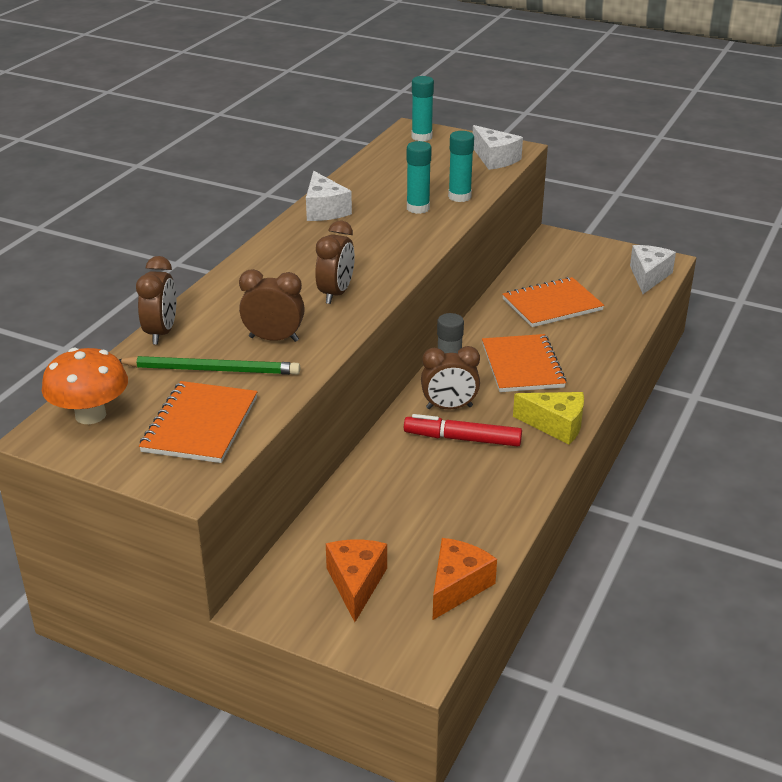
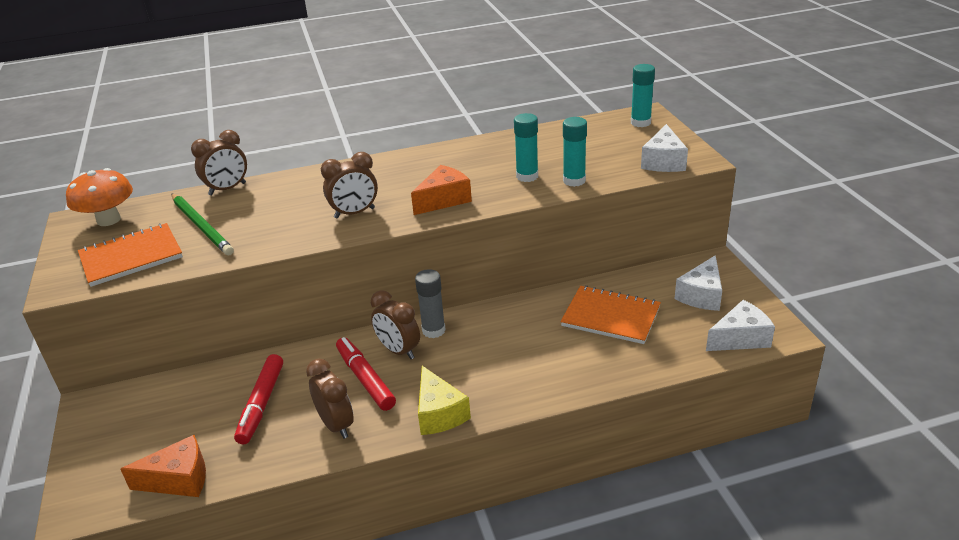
camera: 50 degrees right, 0 degrees up
(274, 339) = (265, 225): brown clock -> brown clock (336, 425)
(324, 210) = (465, 151): white cheese -> white cheese (701, 295)
(356, 583) = (144, 430): orange cheese -> orange cheese (444, 200)
(417, 504) = (261, 404): none -> red marker
(522, 365) = (501, 351): orange notebook -> none

